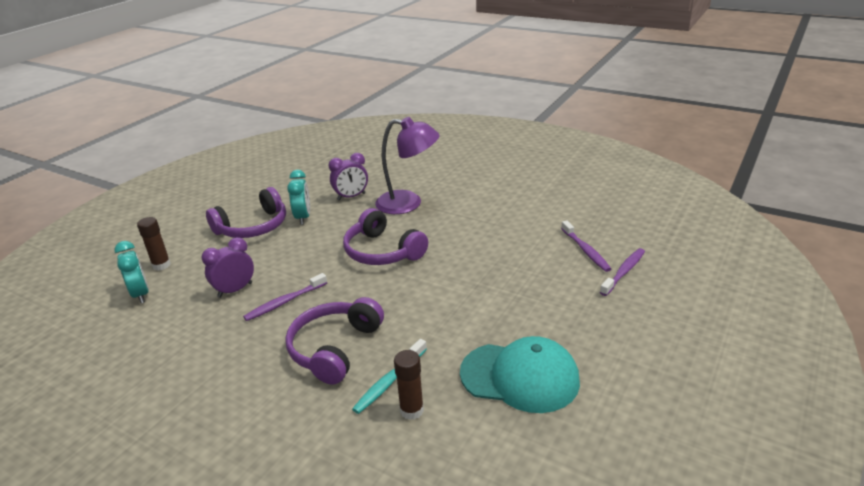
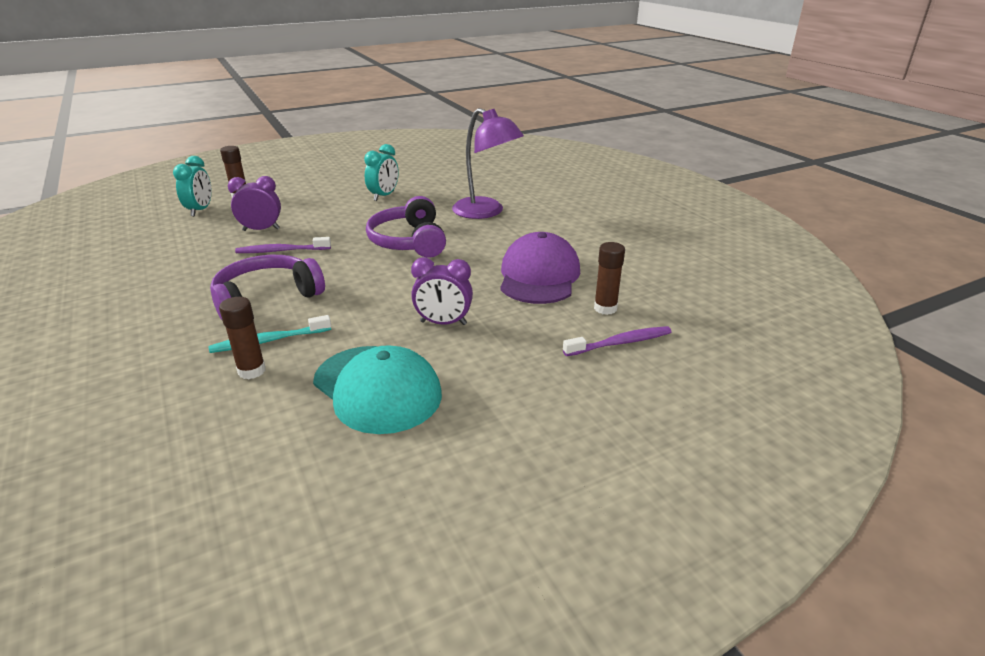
camera: 30 degrees right, 0 degrees up
(253, 227) = (338, 191): purple headphones -> none
(351, 196) = (444, 192): purple clock -> purple clock (443, 323)
(514, 243) = (539, 276): none -> purple cap
(586, 251) = (605, 308): purple toothbrush -> brown glue stick

